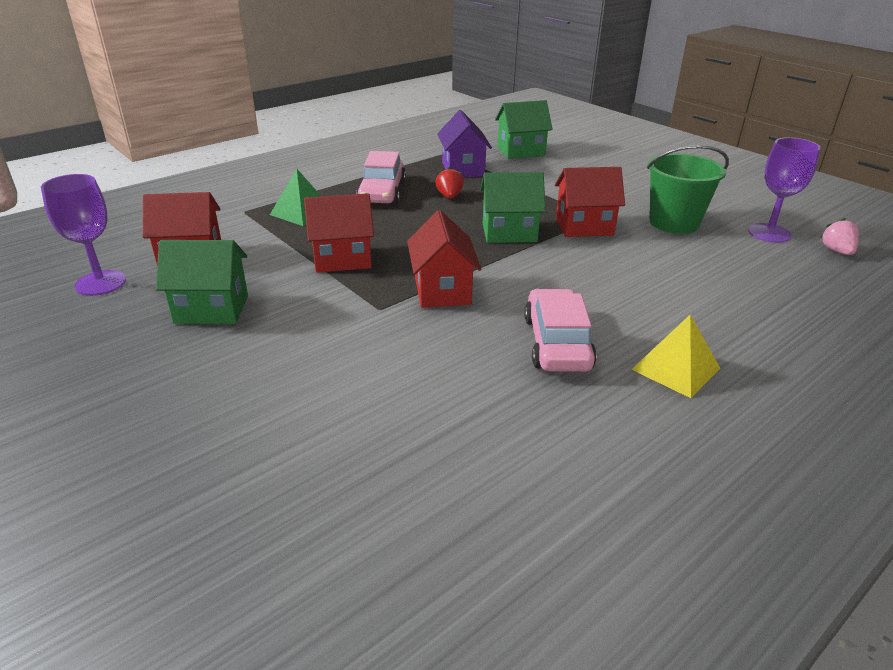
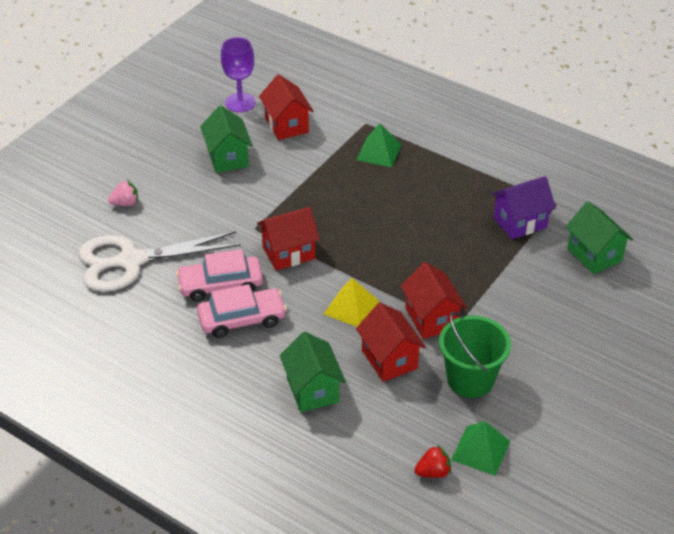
camera: 75 degrees right, 10 degrees up
(342, 259) = (313, 194): red house -> red house (389, 359)
(382, 192) = (438, 184): pink car -> pink car (220, 285)
(385, 436) = (131, 261): none -> white scissors
(449, 196) = (451, 226): red strawberry -> red strawberry (433, 472)
(509, 232) = (397, 273): green house -> green house (312, 390)
(676, 369) = (230, 380): yellow pyramid -> yellow pyramid (351, 307)
(769, 233) = (480, 450): purple goblet -> green pyramid
(837, 251) = (463, 499): pink strawberry -> pink strawberry (125, 203)

